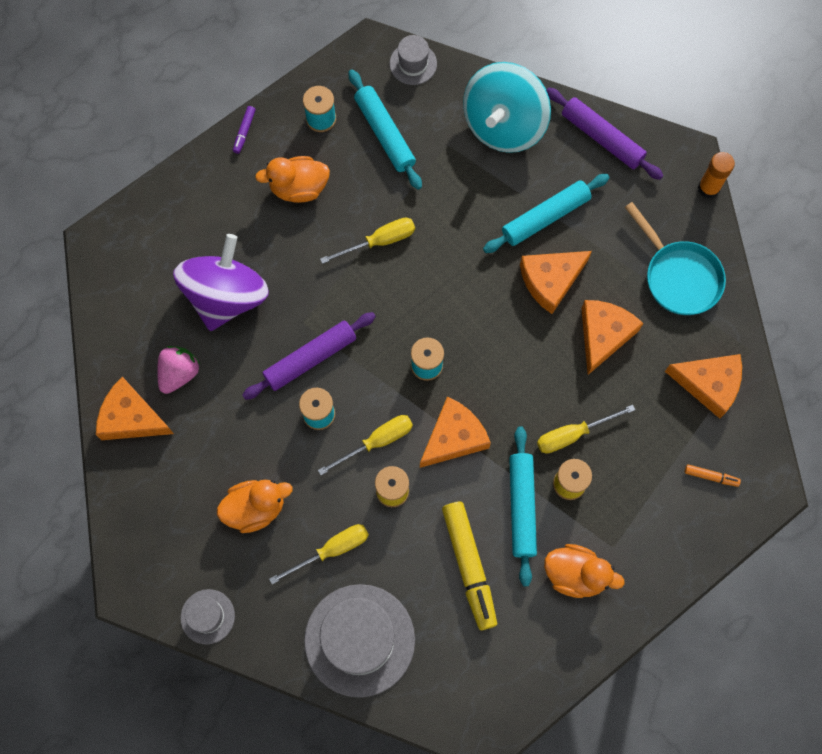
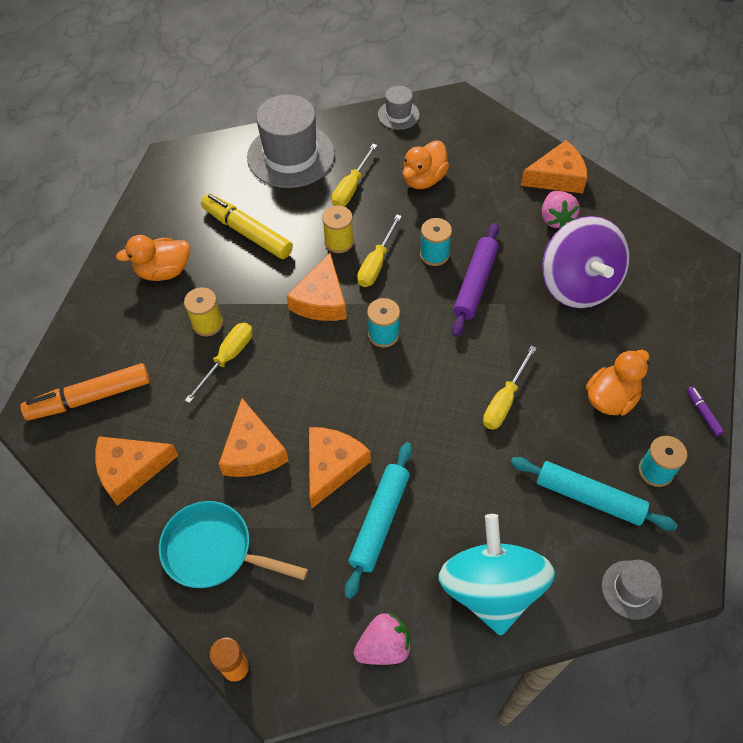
camera: 145 degrees right, 15 degrees down
(521, 507) = (234, 288): turquoise rolling pin -> none
(602, 138) = (384, 647): purple rolling pin -> pink strawberry
(711, 476) = (90, 398): orange marker -> orange marker, size x2.27

